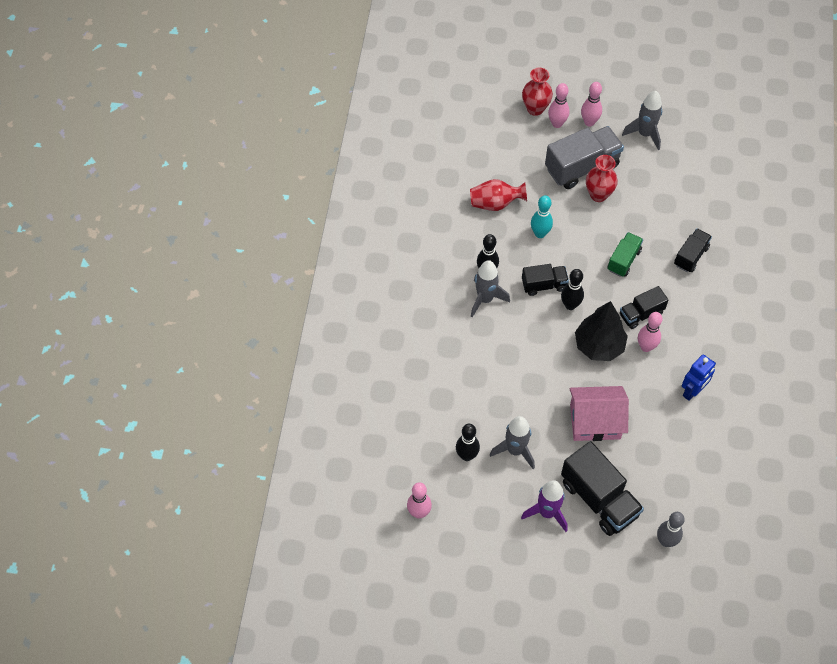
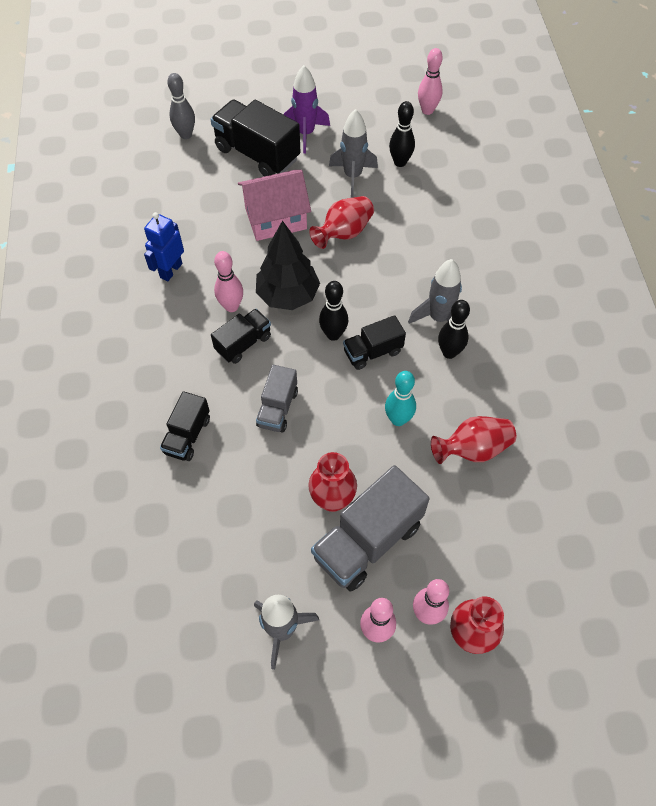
camera: 165 degrees right, 0 degrees up
(539, 392) = (344, 233): none -> red vase
(623, 260) = (277, 408): green truck -> grey truck

